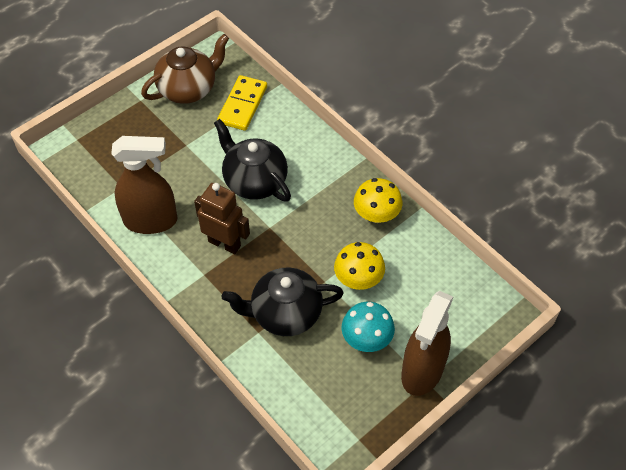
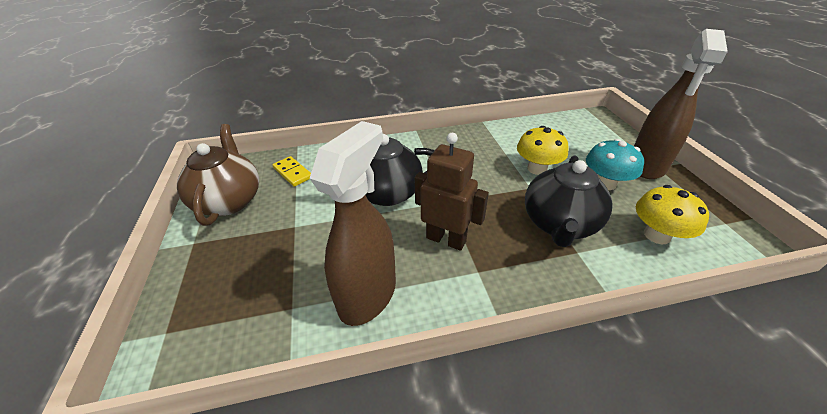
camera: 60 degrees left, 15 degrees down
(224, 243) = (446, 239): brown robot -> brown robot turned 60 degrees clockwise
(242, 105) = (292, 173): yellow domino -> yellow domino, size x0.66
(376, 214) = (475, 141): yellow mushroom -> yellow mushroom (657, 235)
(422, 371) = (646, 165): brown spray bottle -> brown spray bottle turned 60 degrees clockwise

